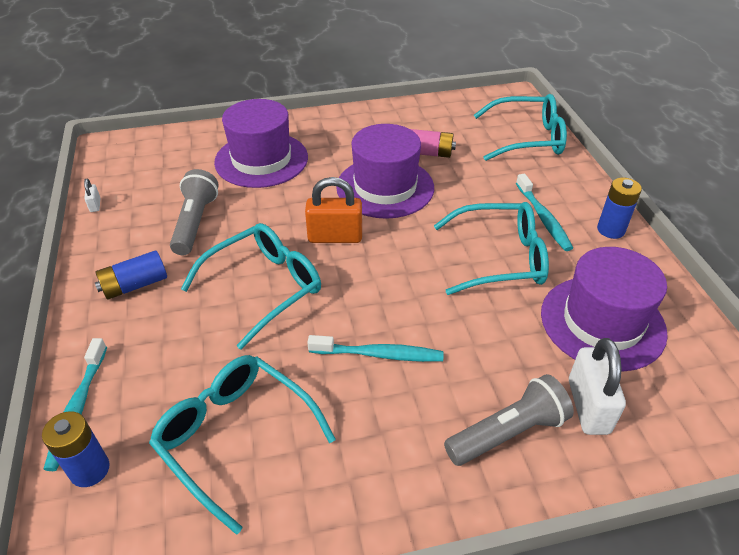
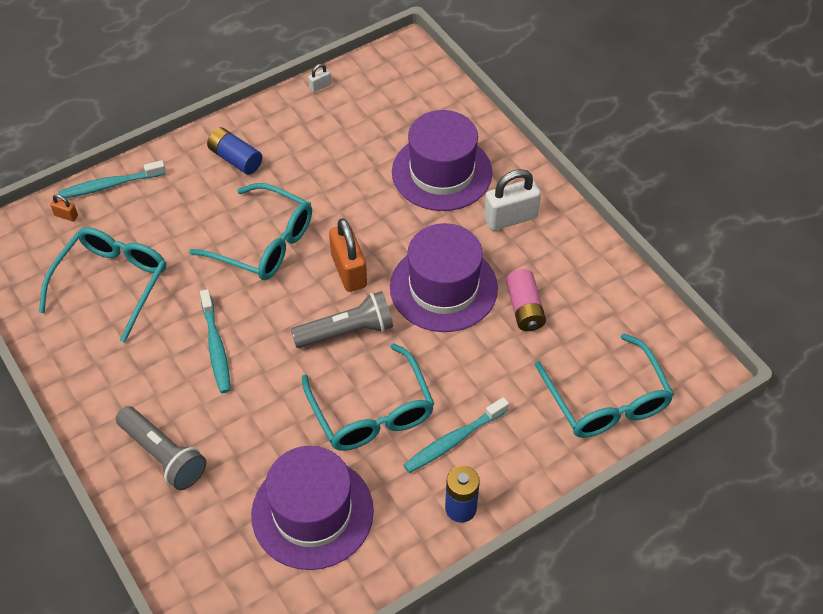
camera: 70 degrees right, 10 degrees up
(90, 470) = (66, 216): blue battery -> orange padlock
(195, 223) = (326, 163): grey flashlight -> grey flashlight (346, 331)
(588, 406) = (207, 510): white padlock -> white padlock (510, 218)

